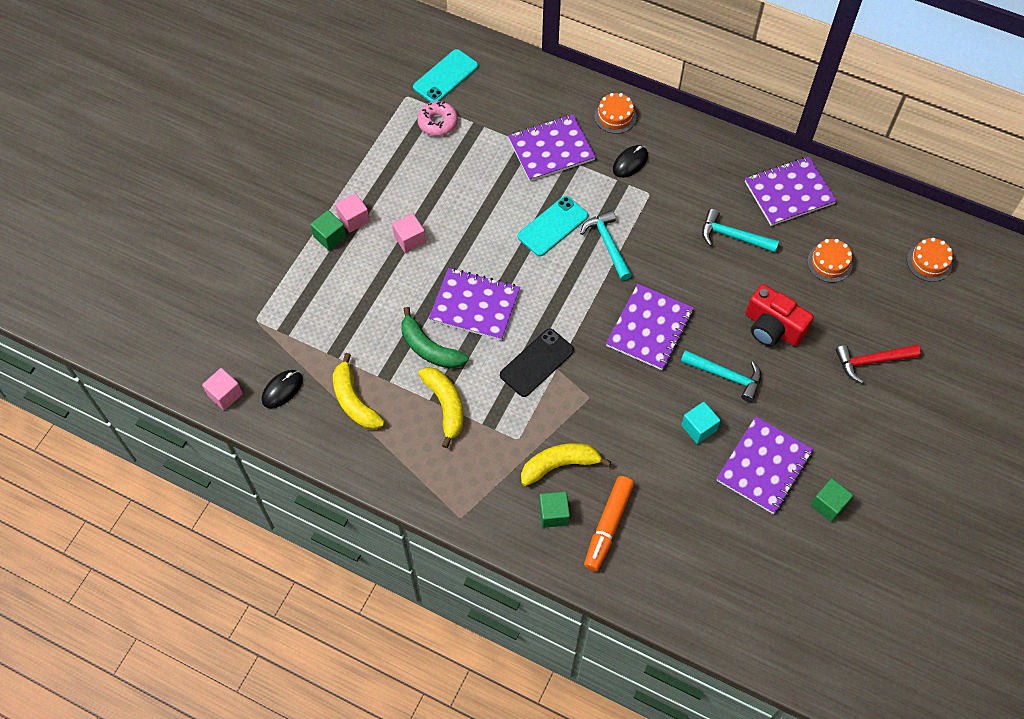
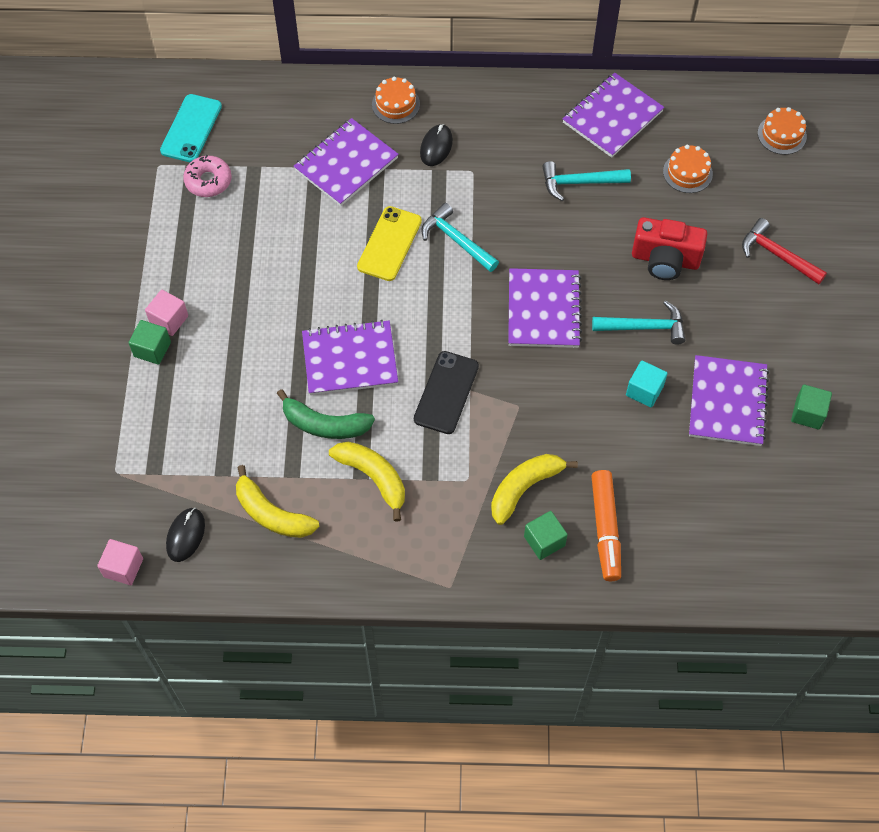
camera: 25 degrees left, 0 degrees up
(410, 239) = (243, 317): pink cube -> none
(553, 226) = (389, 244): turquoise phone -> yellow phone
(871, 361) = (777, 255): red hammer -> red hammer turned 75 degrees clockwise

